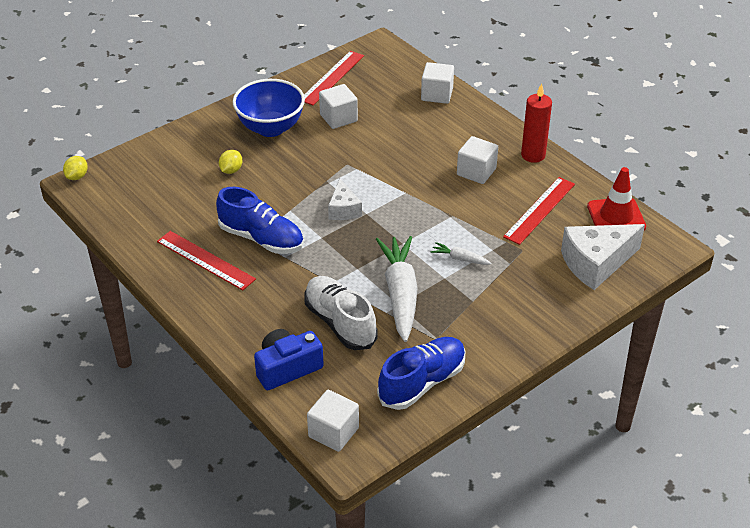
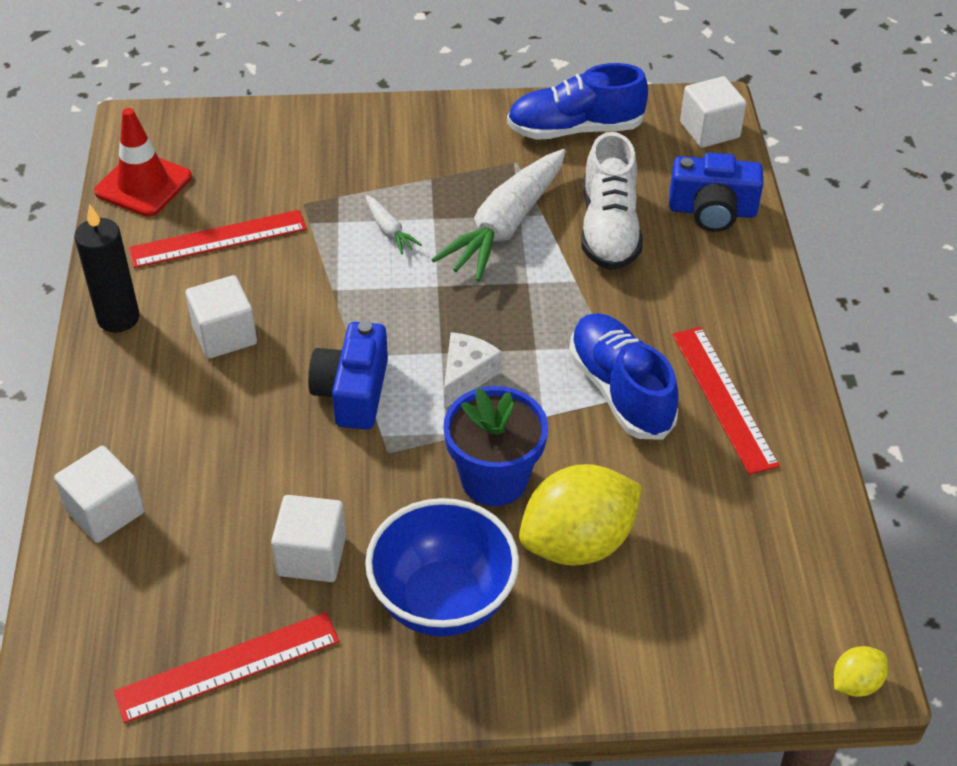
camera: 145 degrees left, 5 degrees up
(231, 170) = (577, 543): yellow lemon -> yellow lemon, size x2.18
(289, 176) = (494, 479): none -> blue flower pot
(389, 178) = (353, 392): none -> blue camera
(533, 155) = (118, 318): red candle -> black candle
(596, 263) = (244, 148): white cheese -> none

